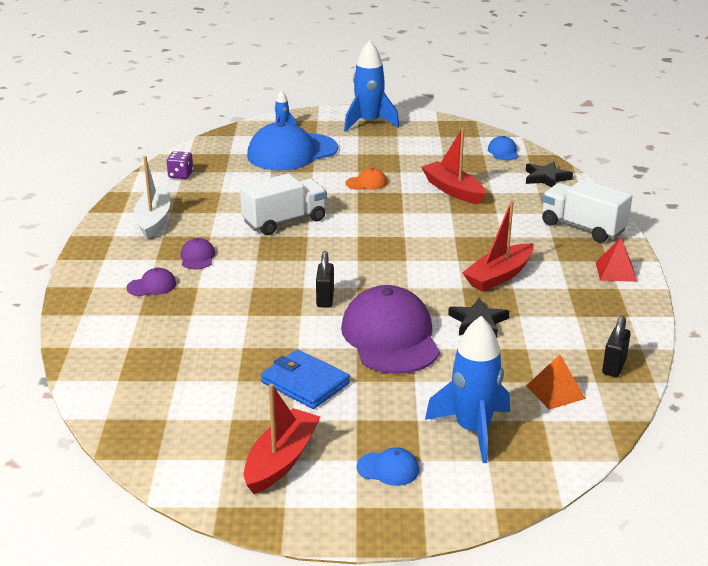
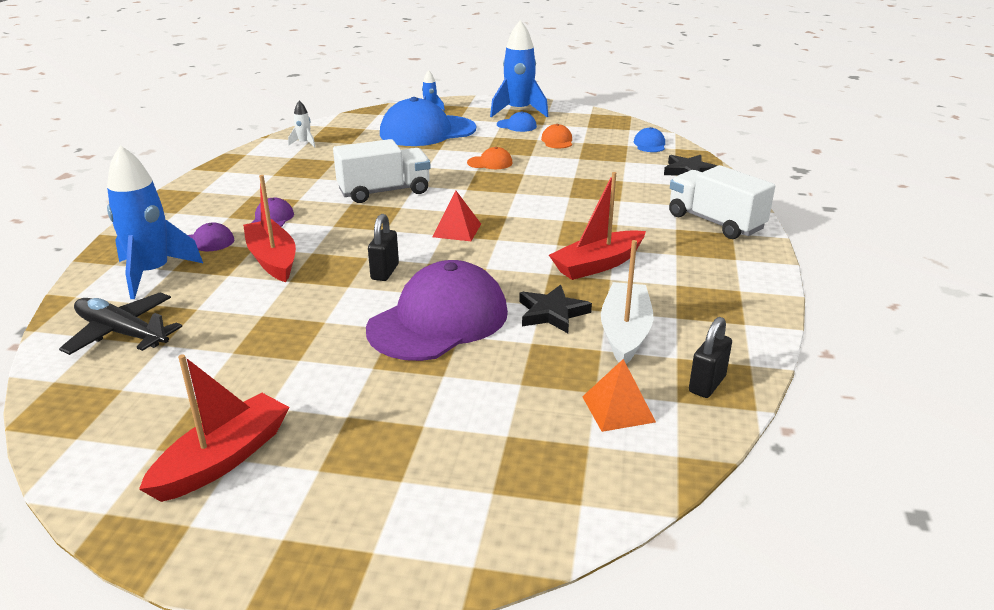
camera: 10 degrees right, 0 degrees up
(134, 374) = (122, 333): none -> black plane
(153, 220) = (251, 180): white boat -> white boat (625, 332)
(180, 175) = (304, 143): purple dice -> white rocket
(305, 383) = (309, 363): blue wallet -> none
(388, 469) = (353, 488): blue cap -> blue cap (516, 125)
(390, 337) = (438, 320): purple cap -> purple cap turned 45 degrees clockwise
(418, 154) = (557, 141): none -> orange cap
(453, 190) = (580, 176): red boat -> red boat (272, 259)
(472, 430) = (488, 448): blue rocket -> blue rocket (152, 273)
(616, 271) = (741, 271): red pyramid -> red pyramid (457, 230)

